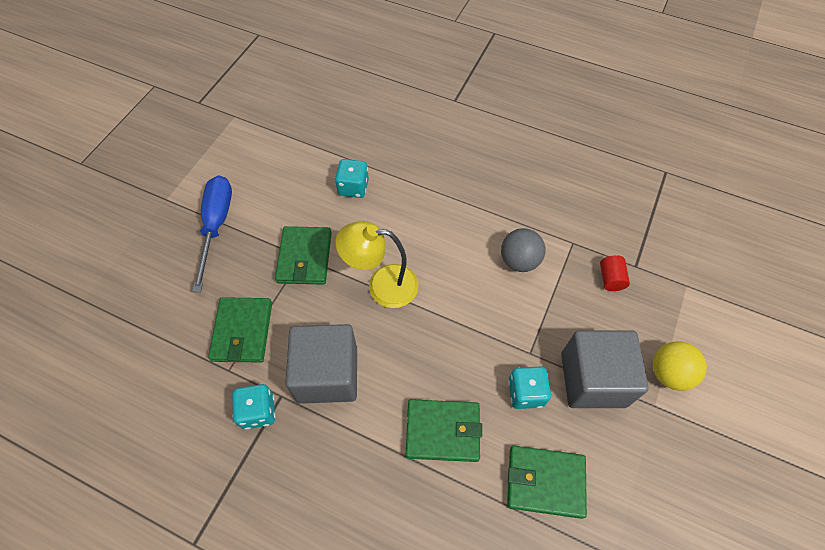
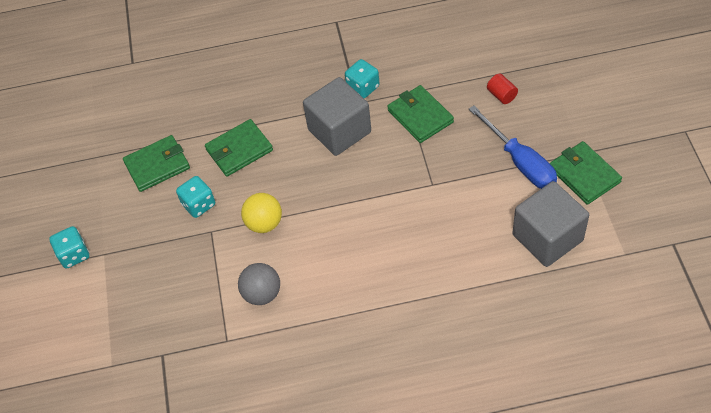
camera: 150 degrees right, 5 degrees down
(304, 257) = (429, 185): green wallet -> green wallet (584, 175)
(353, 187) = (449, 263): turquoise dice -> turquoise dice (74, 255)
(382, 285) = (353, 205): yellow lamp -> none
(593, 379) = (155, 243): grey cube -> grey cube (547, 237)
(610, 279) = (178, 328): red cylinder -> red cylinder (501, 95)
(669, 373) = (101, 283): yellow ball -> yellow ball (264, 223)

